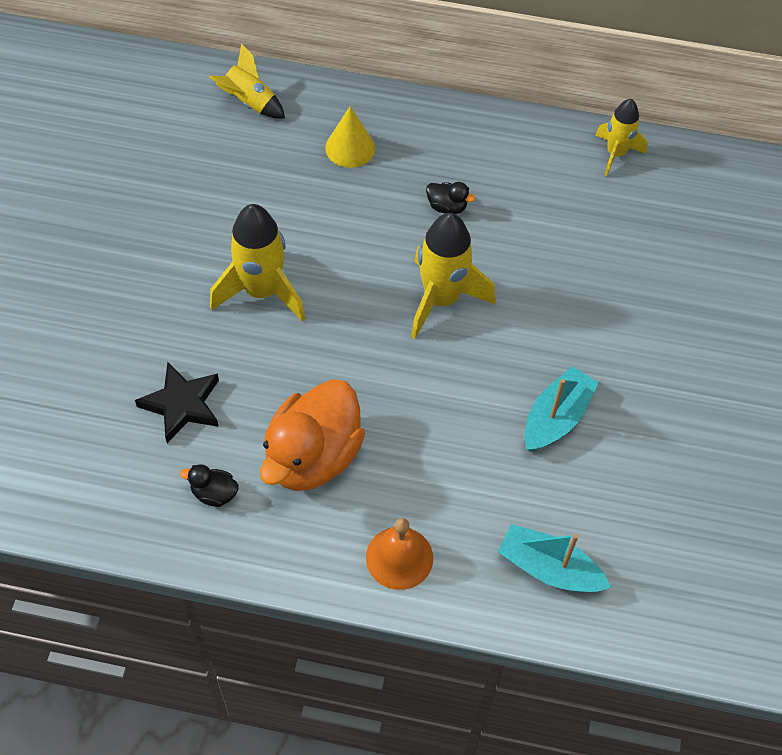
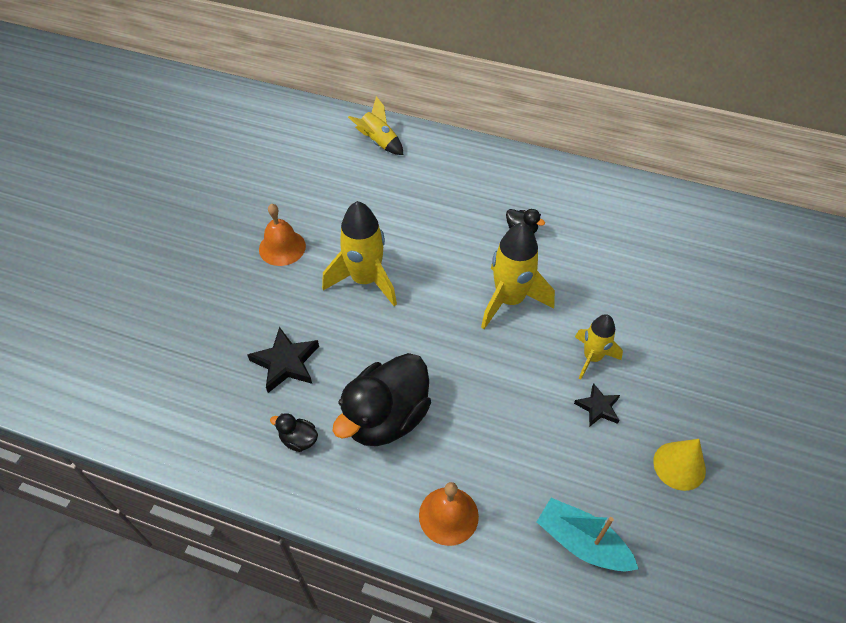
camera: 10 degrees right, 5 degrees down
(149, 259) = (282, 247): none -> orange bell
(313, 457) = (386, 417): orange duck -> black duck
(350, 148) = (450, 180): yellow cone -> yellow cone (679, 465)
(556, 418) = (598, 407): turquoise boat -> black star
(615, 154) = (661, 202): yellow rocket -> yellow rocket (592, 358)

